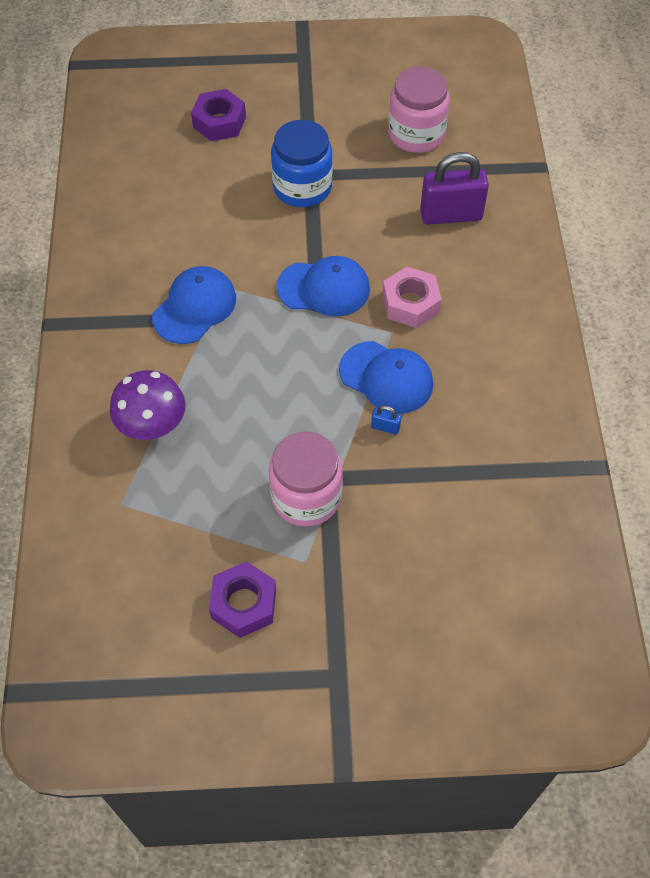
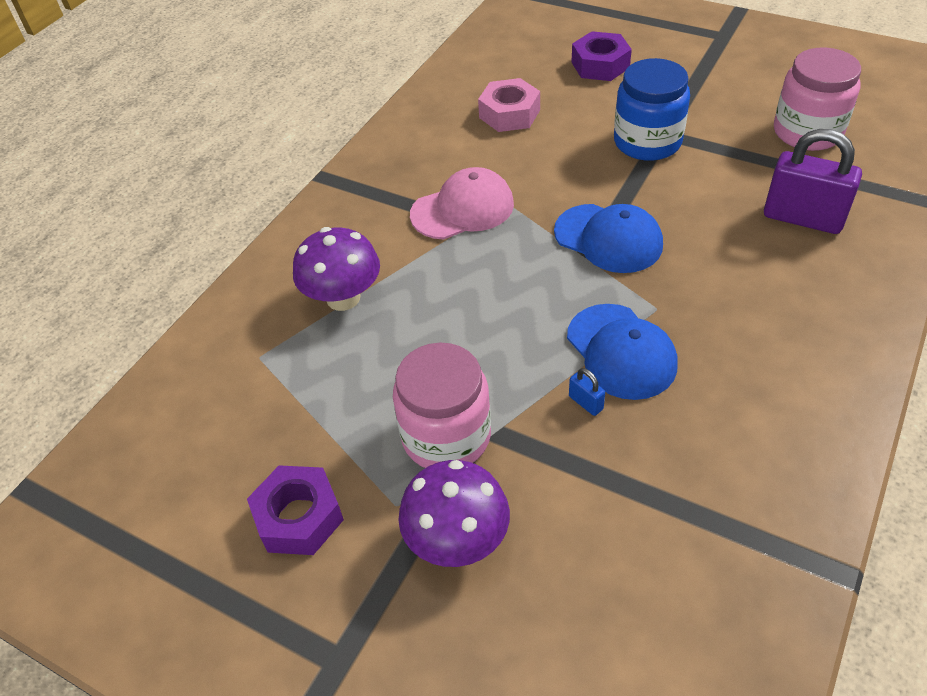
camera: 35 degrees right, 10 degrees down
(195, 307) = (463, 209): blue cap -> pink cap
(361, 563) = (457, 540): none -> purple mushroom
(410, 303) = (699, 288): pink nut -> pink nut (509, 114)

